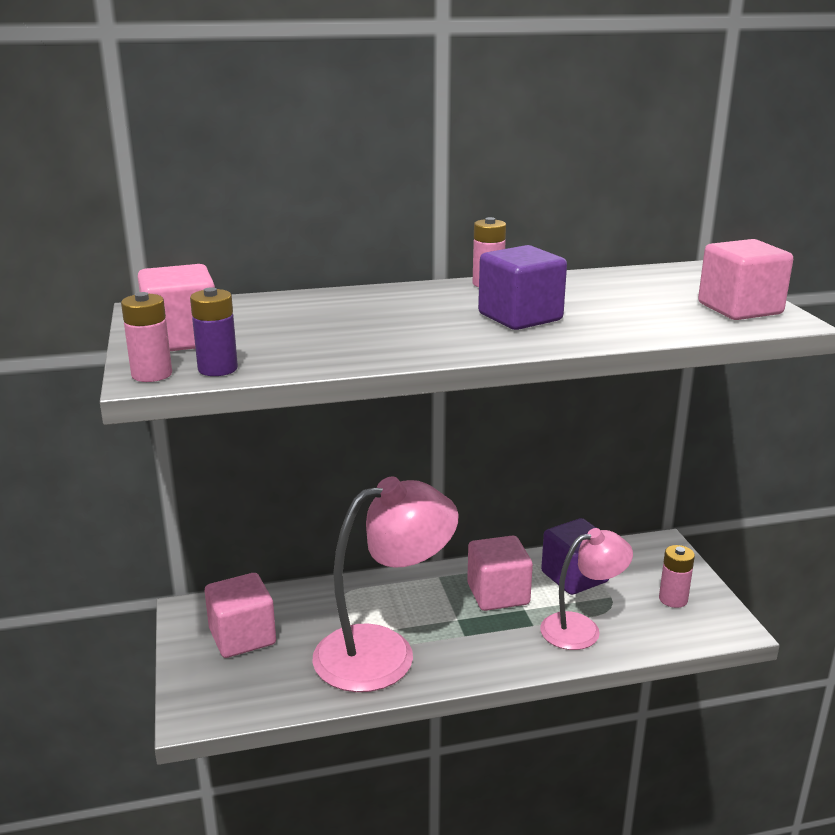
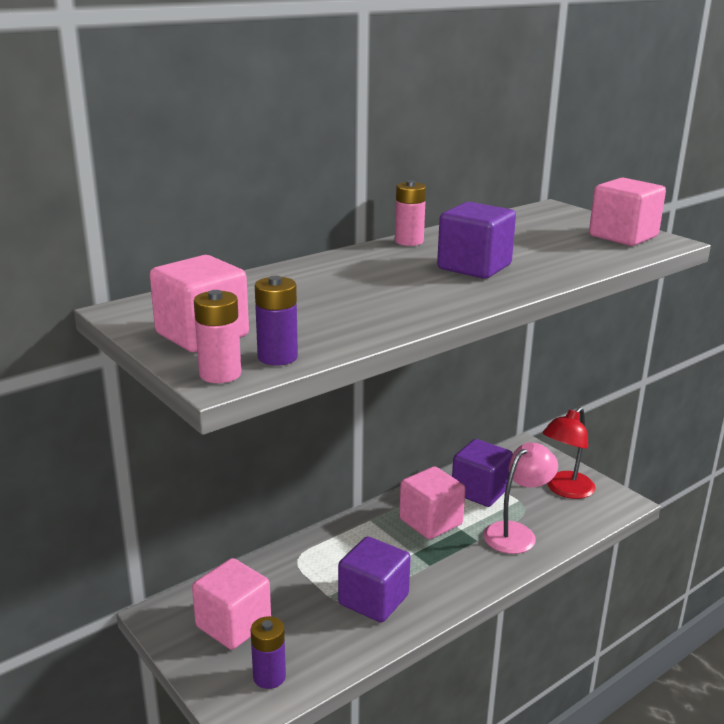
camera: 25 degrees left, 0 degrees up
(239, 691) = (269, 677): none -> purple battery
(384, 652) = (373, 600): pink lamp -> purple cube
(673, 599) = (565, 490): pink battery -> red lamp

